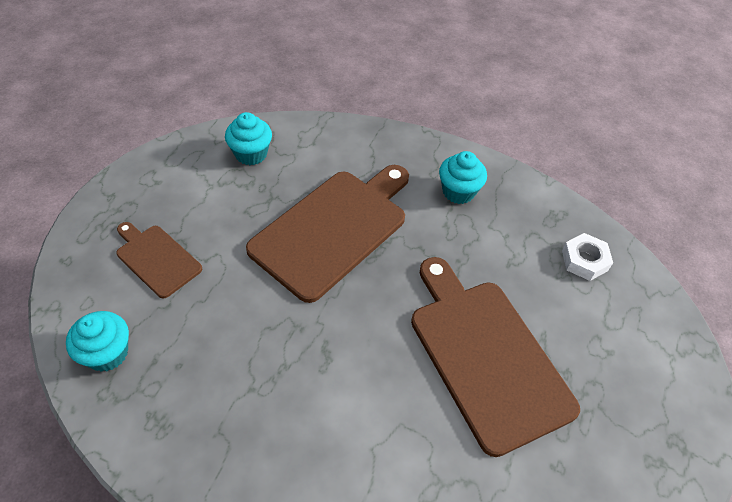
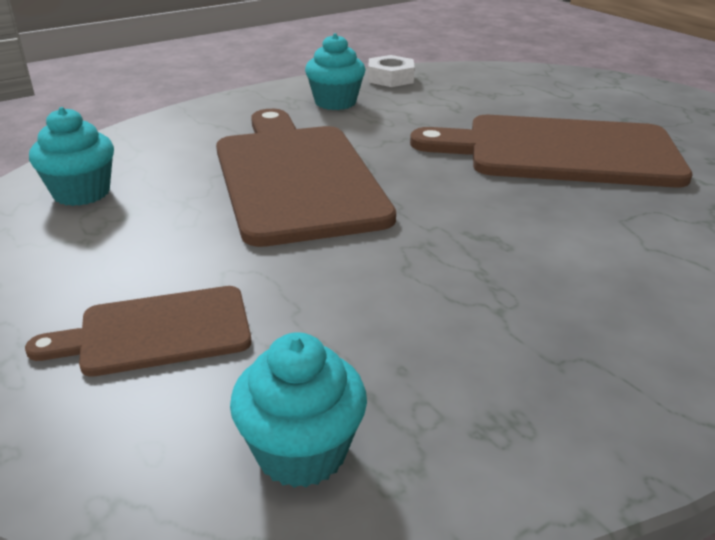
camera: 55 degrees left, 20 degrees down
(584, 260) = (485, 82): white nut -> white nut (390, 78)

